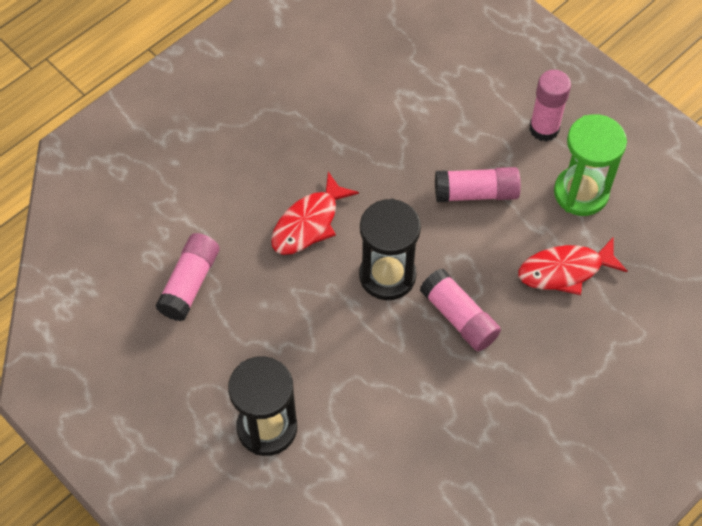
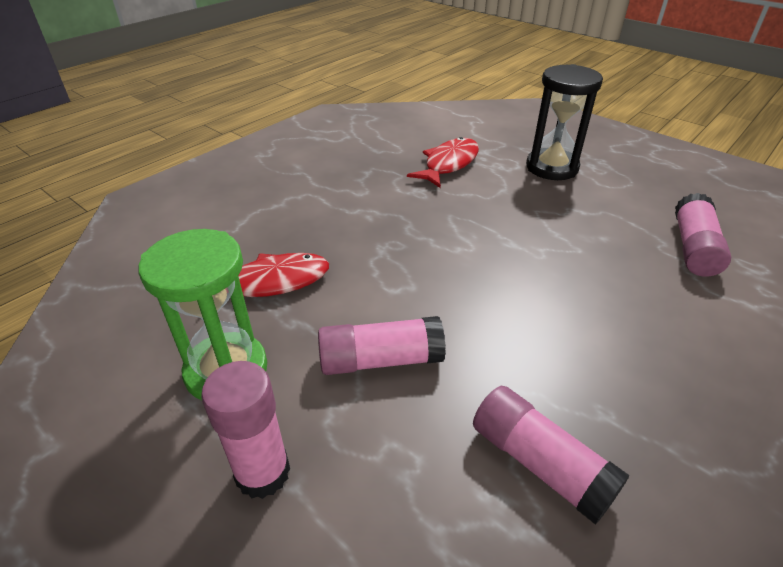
camera: 175 degrees right, 20 degrees down
(309, 223) = (596, 310): red fish -> red fish (448, 164)
(387, 275) = (480, 266): black hourglass -> none
(459, 317) = (395, 238): pink glue stick -> pink glue stick (539, 463)

